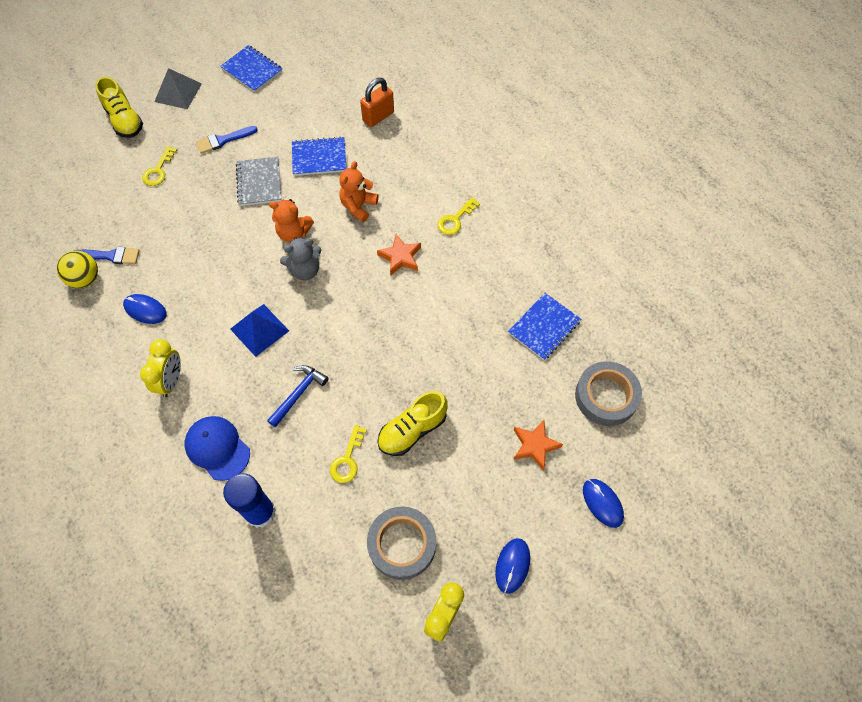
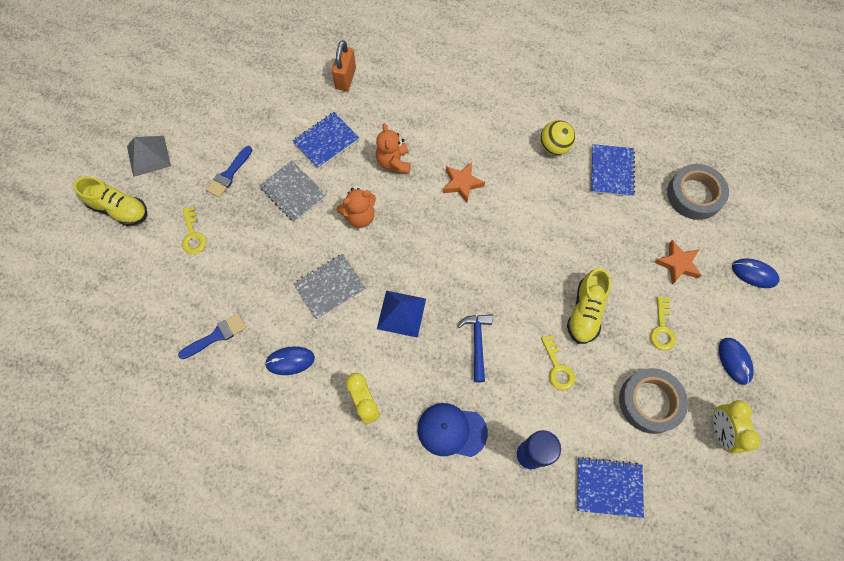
camera: 35 degrees left, 5 degrees up
(85, 279) = (211, 370): yellow ball -> yellow ball (554, 147)
(223, 273) = (330, 287): none -> grey notebook
(252, 70) = (200, 98): blue notebook -> blue notebook (608, 487)
(305, 270) = (396, 241): grey teddy bear -> none
(455, 220) = (478, 128): yellow key -> yellow key (662, 328)

